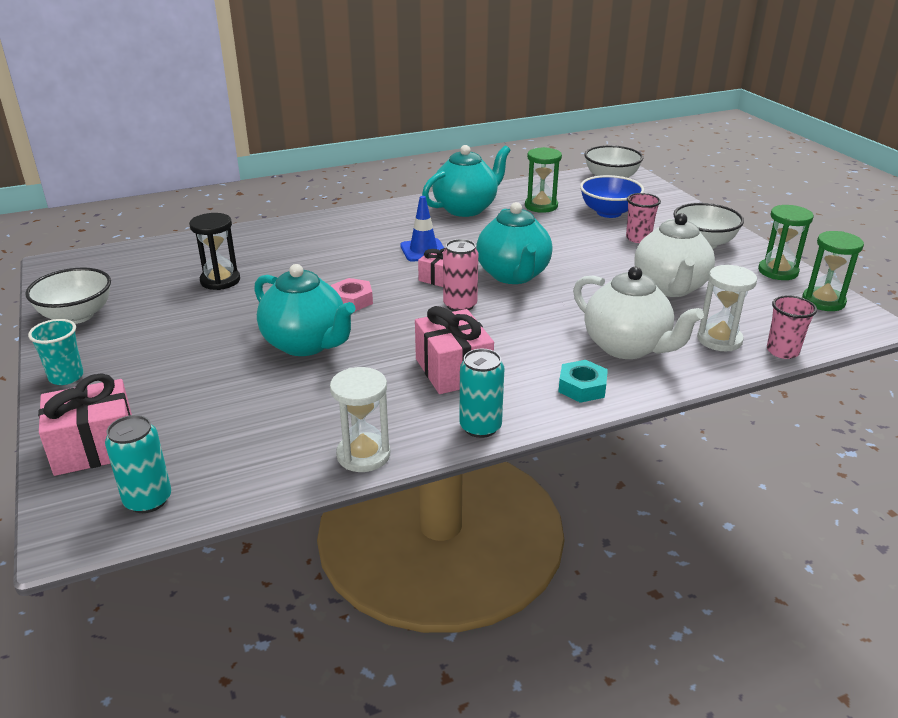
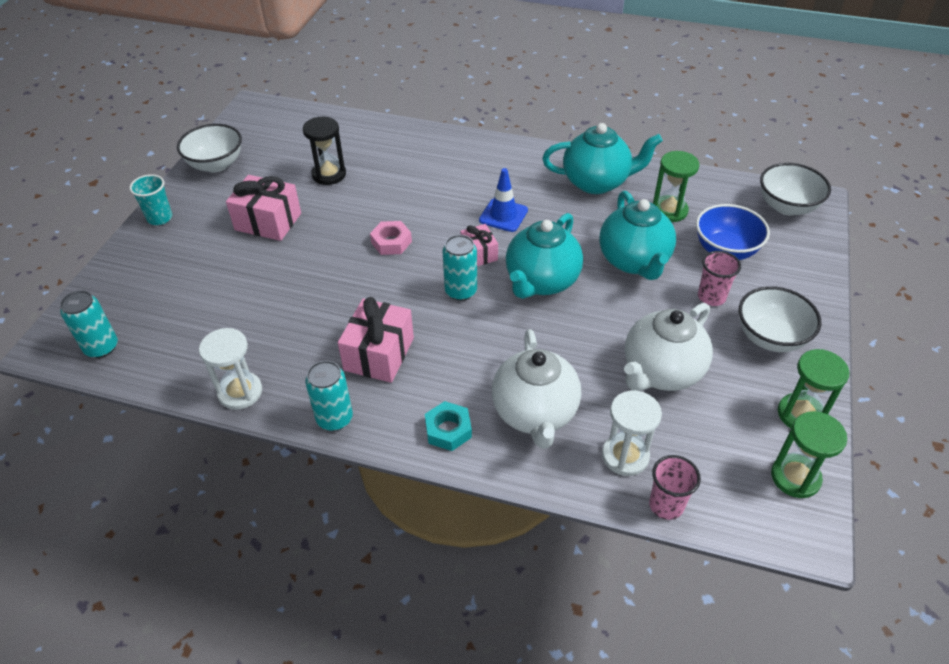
camera: 40 degrees right, 15 degrees up
(95, 447) = (118, 287): pink gift -> pink gift (268, 222)
(306, 344) = (315, 269): turquoise teapot -> turquoise teapot (634, 261)
(460, 305) = (461, 291): pink can -> turquoise can

